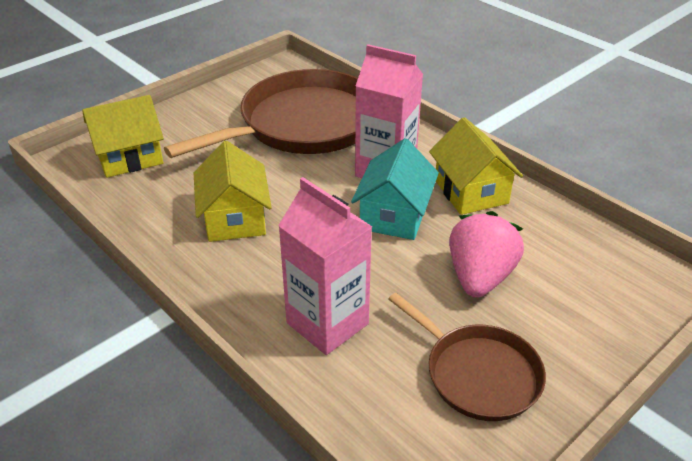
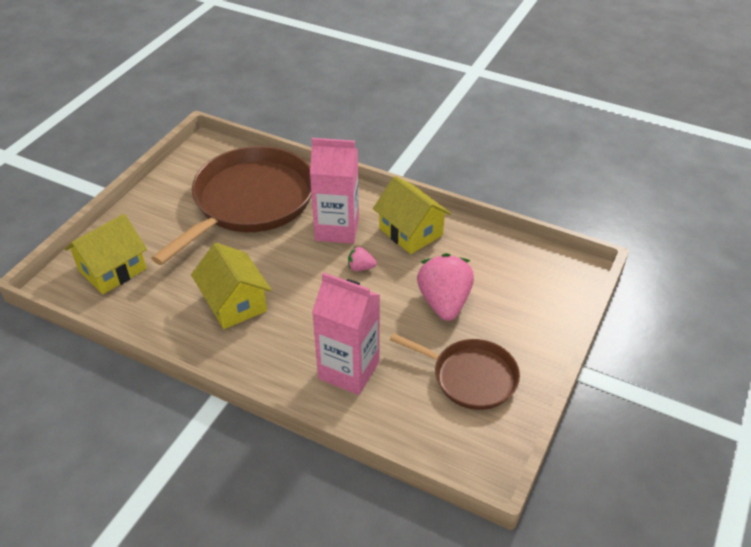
camera: 20 degrees left, 5 degrees up
(394, 215) = (360, 267): turquoise house -> pink strawberry

